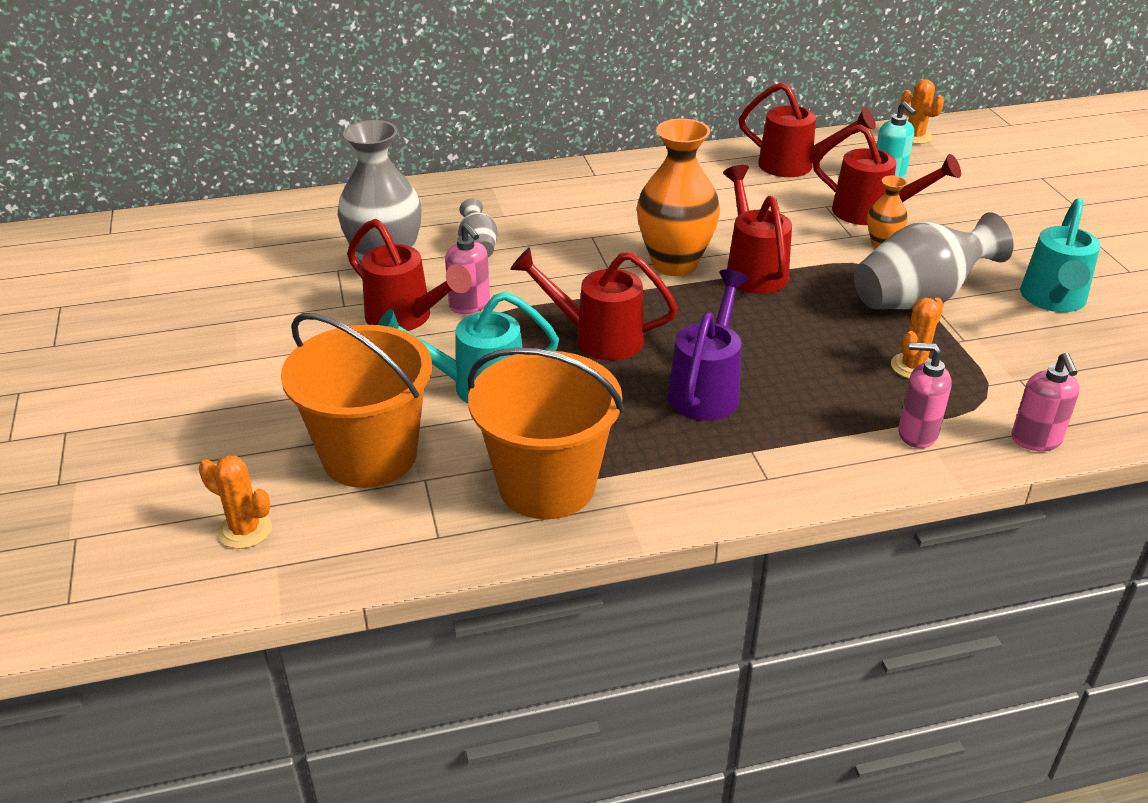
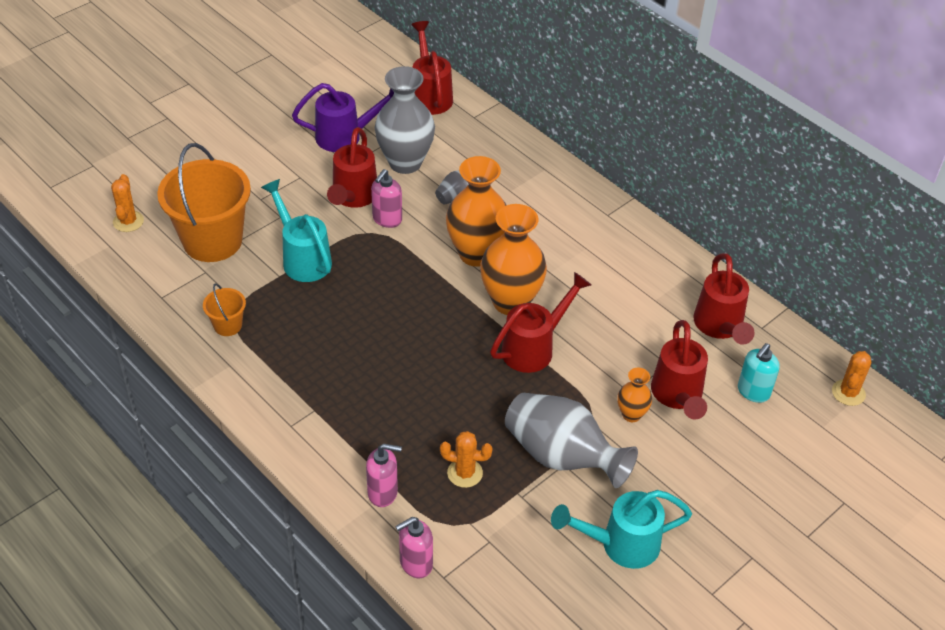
camera: 60 degrees right, 10 degrees up
(547, 485) = (228, 325): orange bucket -> orange bucket, size x0.45
(582, 263) = (476, 254): none -> orange vase
(597, 338) = (390, 294): red watering can -> red watering can (430, 95)
(707, 389) = (367, 367): purple watering can -> purple watering can (346, 136)
(917, 434) = (383, 493): pink soap dispenser -> pink soap dispenser turned 105 degrees clockwise

